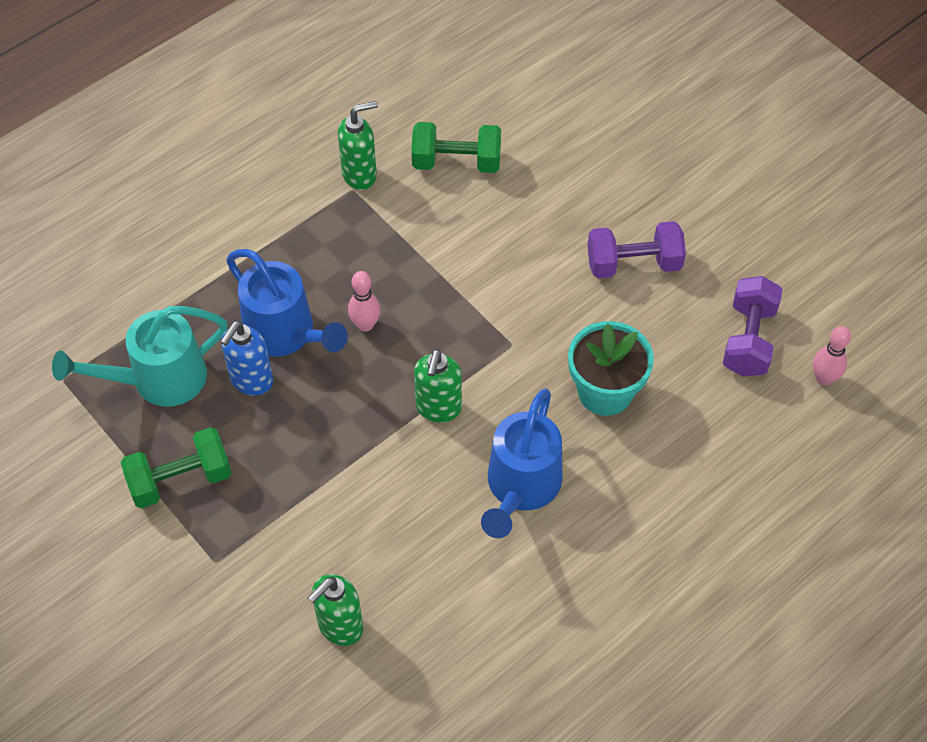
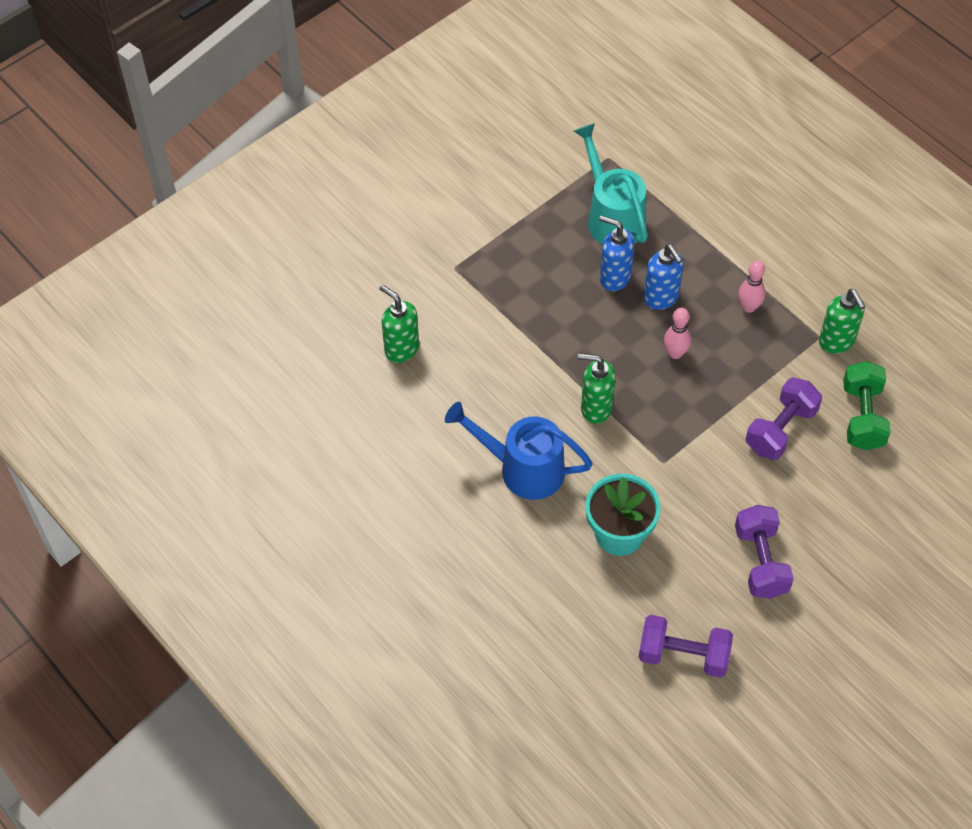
camera: 90 degrees right, 0 degrees up
(180, 480) = (523, 239): green dumbbell -> none
(286, 334) = (661, 298): blue watering can -> blue soap dispenser
(471, 234) = (780, 429): none -> purple dumbbell
(824, 378) = (644, 718): pink bowling pin -> pink bowling pin (749, 307)

